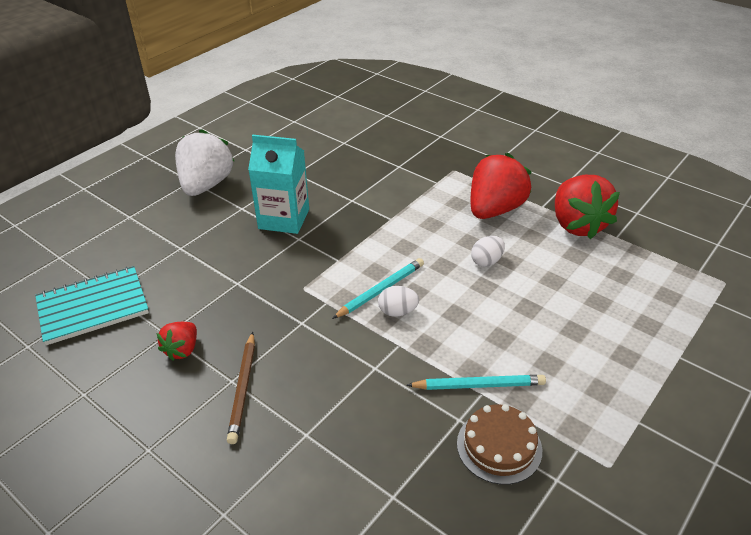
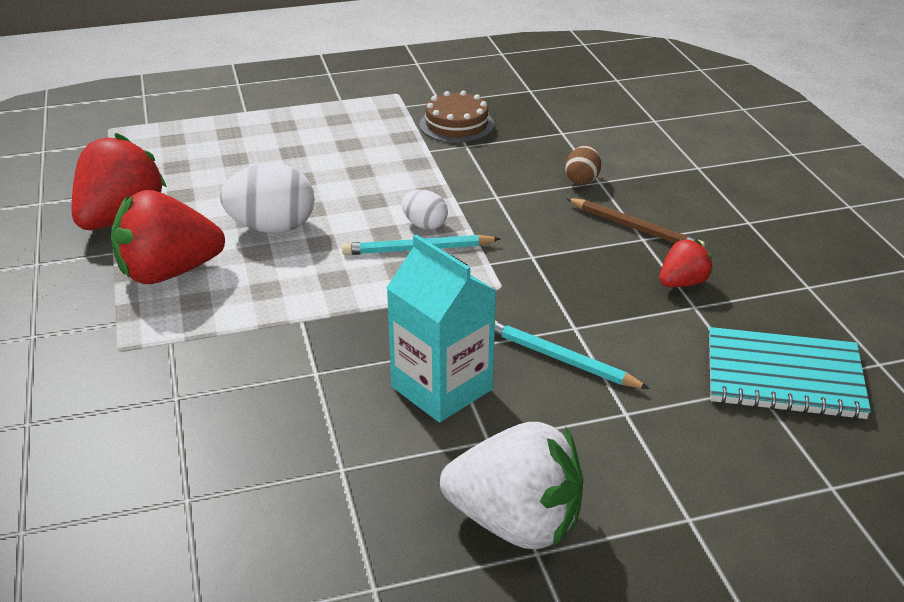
camera: 145 degrees left, 5 degrees down
(206, 185) = (516, 523): white strawberry -> white strawberry turned 120 degrees counterclockwise
(243, 389) = (635, 228): brown pencil -> brown pencil turned 90 degrees clockwise
(322, 427) = (582, 180): none -> brown egg
(479, 385) = (424, 154): turquoise pencil -> turquoise pencil (560, 359)
(486, 261) = (272, 228): white egg -> white egg, size x1.82

